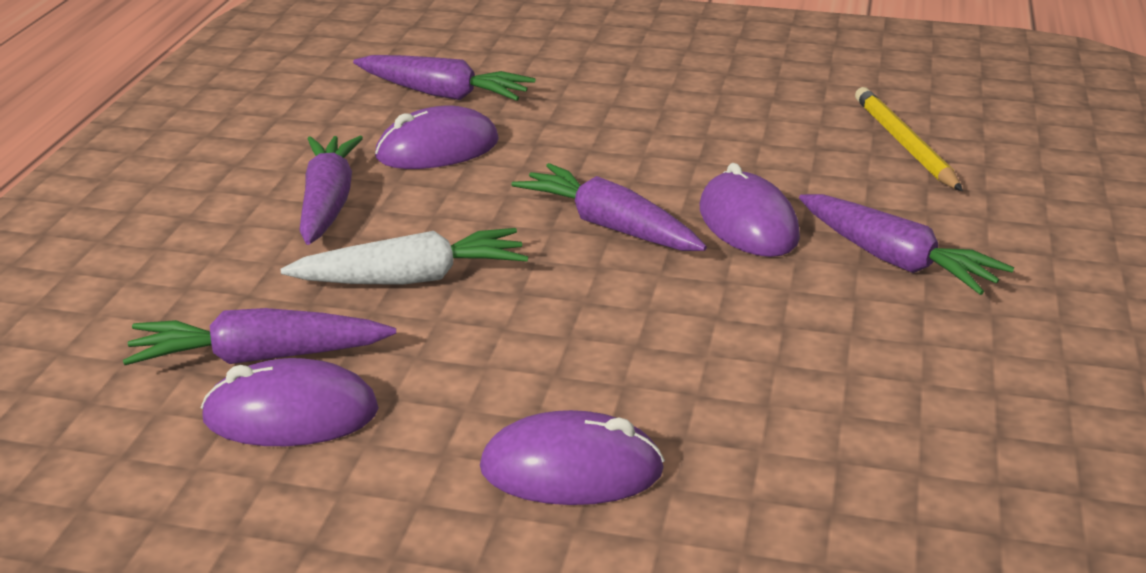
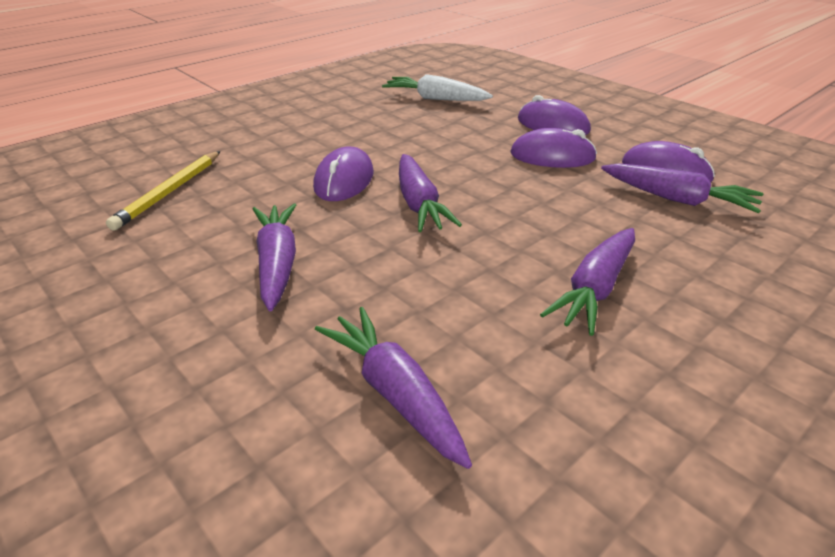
camera: 145 degrees left, 5 degrees up
(411, 279) = (567, 213): white carrot -> white carrot (435, 99)
(437, 149) = (468, 312): purple mouse -> purple mouse (552, 156)
(895, 260) = (312, 144): purple carrot -> purple carrot (277, 263)

